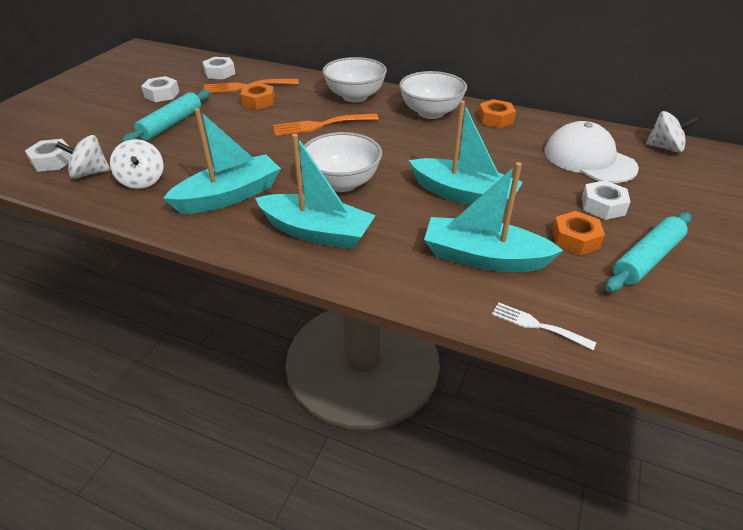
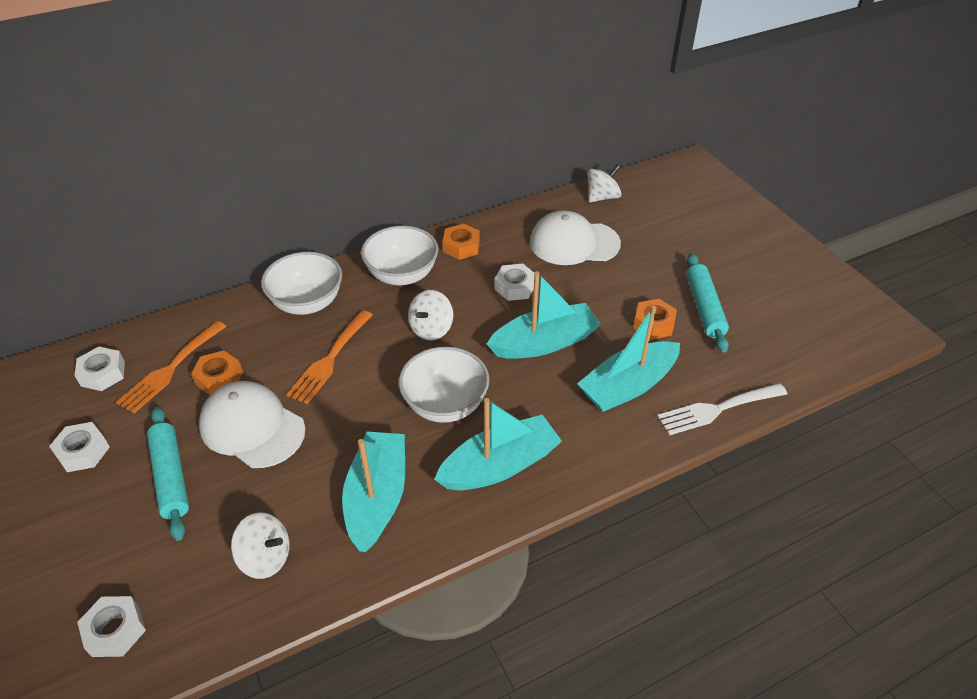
camera: 50 degrees left, 5 degrees up
(90, 173) = (192, 601): white spinning top -> white spinning top (431, 329)
(235, 128) = (252, 427): none -> white cap
(537, 325) = (717, 409): white fork -> white fork, size x1.63
(603, 206) = (633, 282): white nut -> white nut (515, 287)

